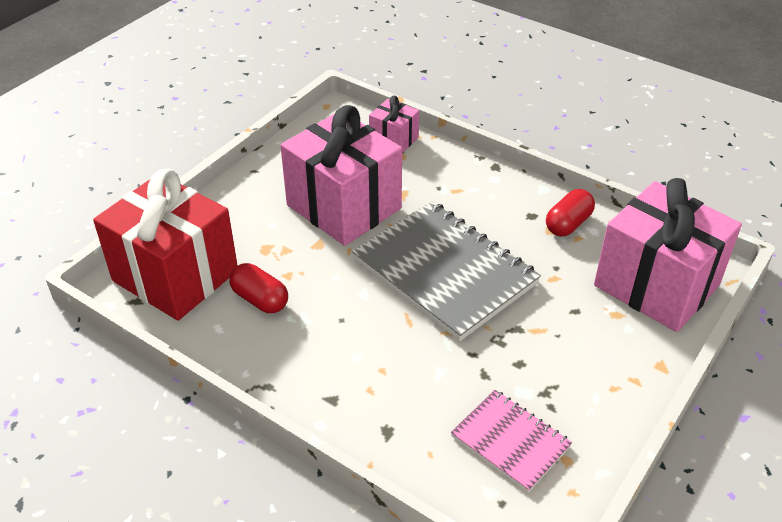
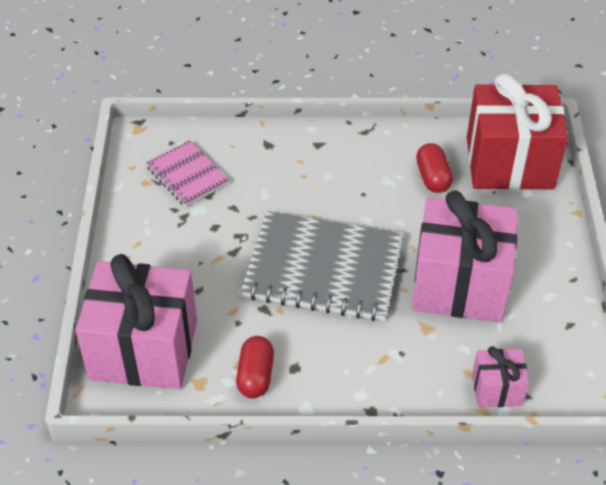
camera: 145 degrees right, 5 degrees up
(260, 299) = (433, 178): red capsule -> red capsule turned 75 degrees clockwise
(510, 441) = (187, 175): pink notebook -> pink notebook turned 45 degrees clockwise

